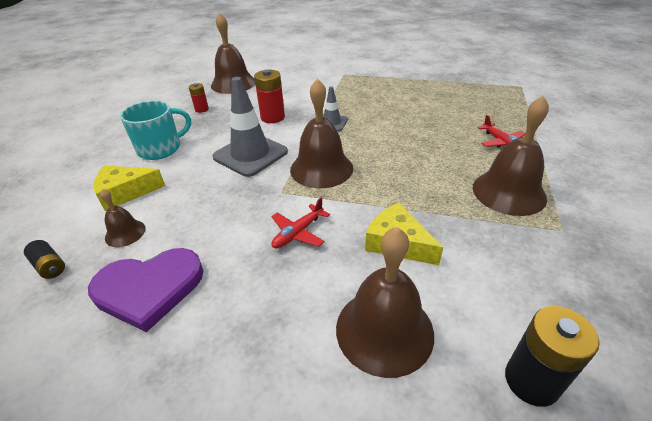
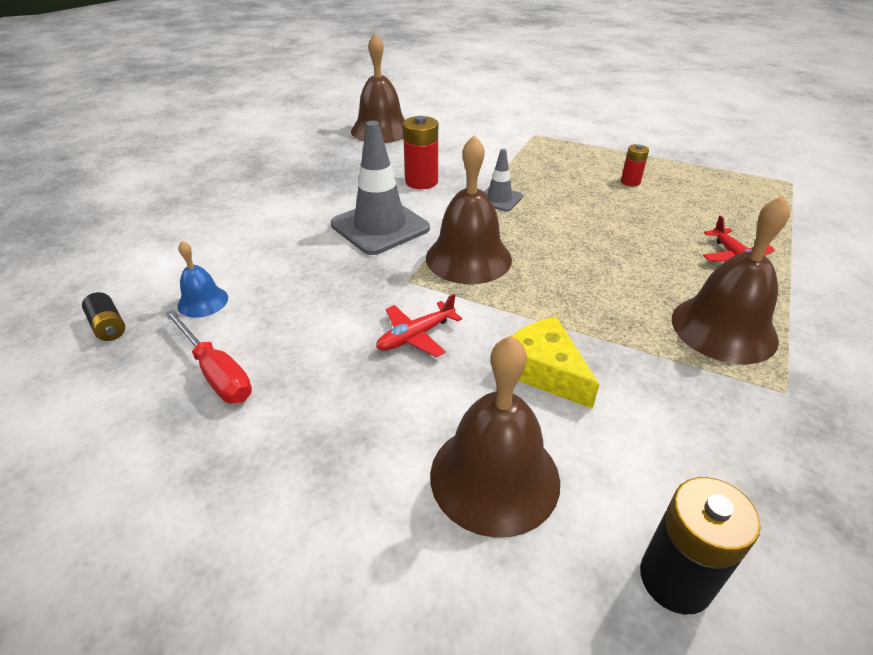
camera: 10 degrees right, 0 degrees up
(125, 193) = (214, 252): yellow cheese -> none
(125, 233) = (203, 301): brown bell -> blue bell
(149, 288) = (216, 373): purple heart -> red screwdriver
(161, 148) = (269, 203): turquoise mug -> none
(201, 109) = (332, 159): red battery -> red battery (630, 182)

